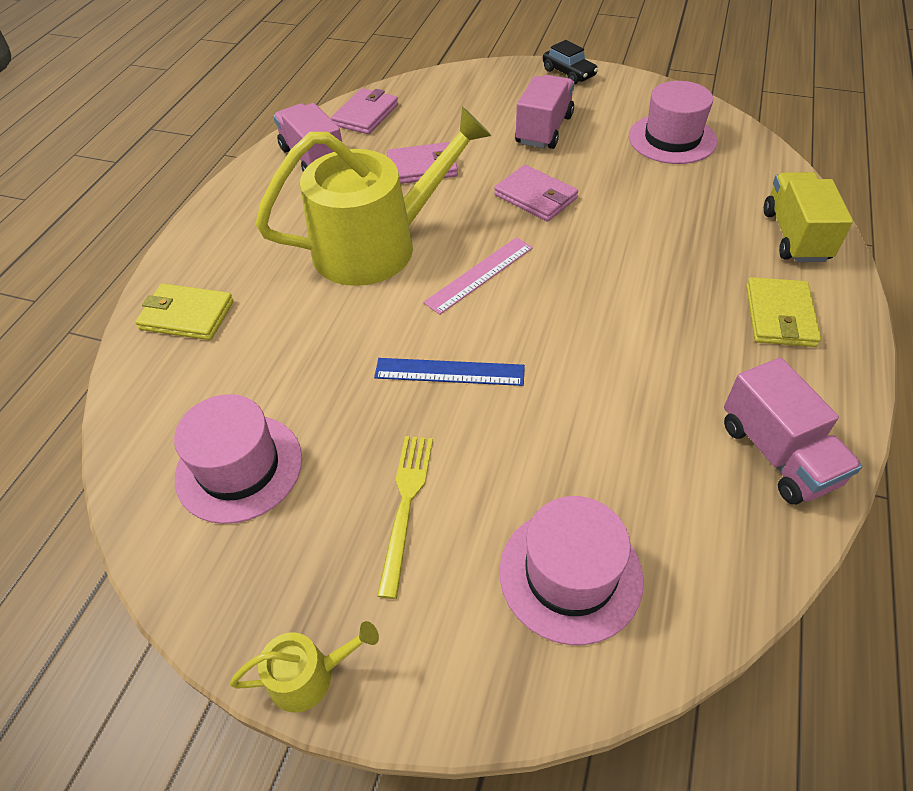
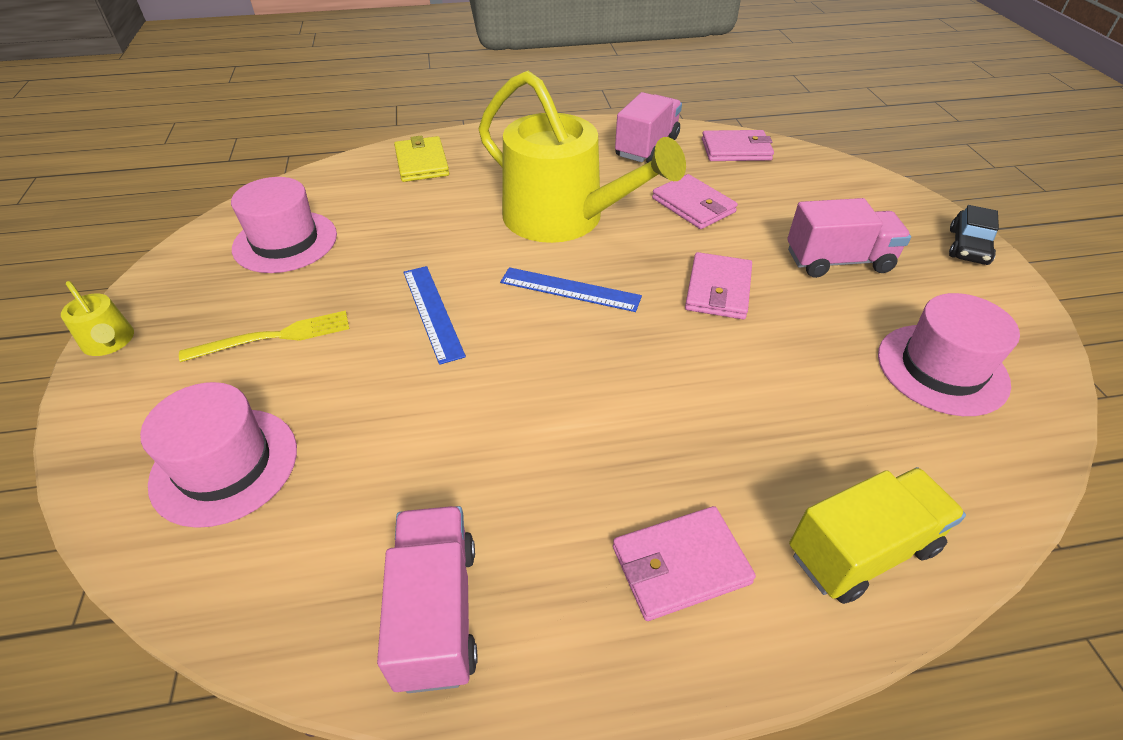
camera: 60 degrees right, 5 degrees down
(479, 275) = (570, 289): pink ruler -> blue ruler
(777, 453) = (436, 612): pink truck -> pink truck turned 135 degrees clockwise
(779, 316) = (680, 565): yellow wallet -> pink wallet

